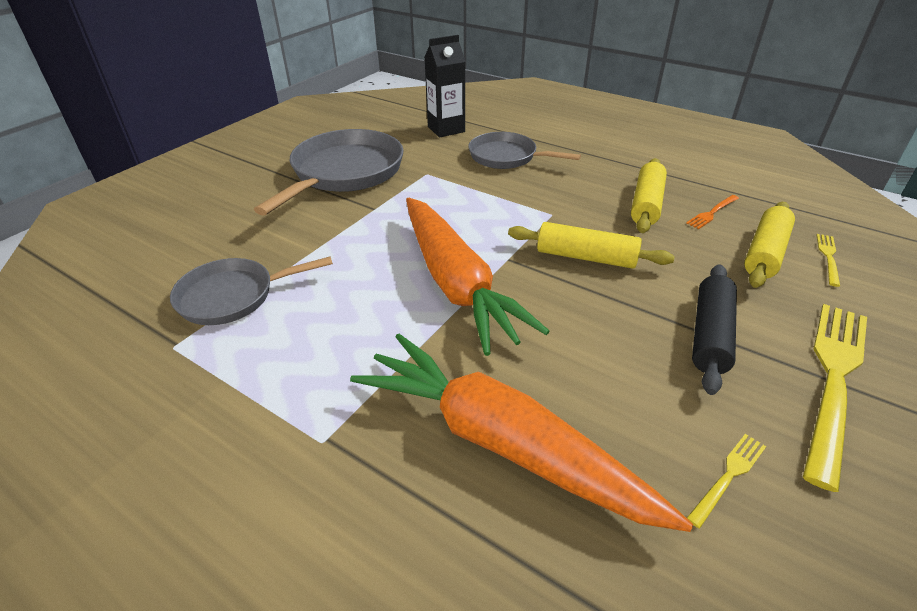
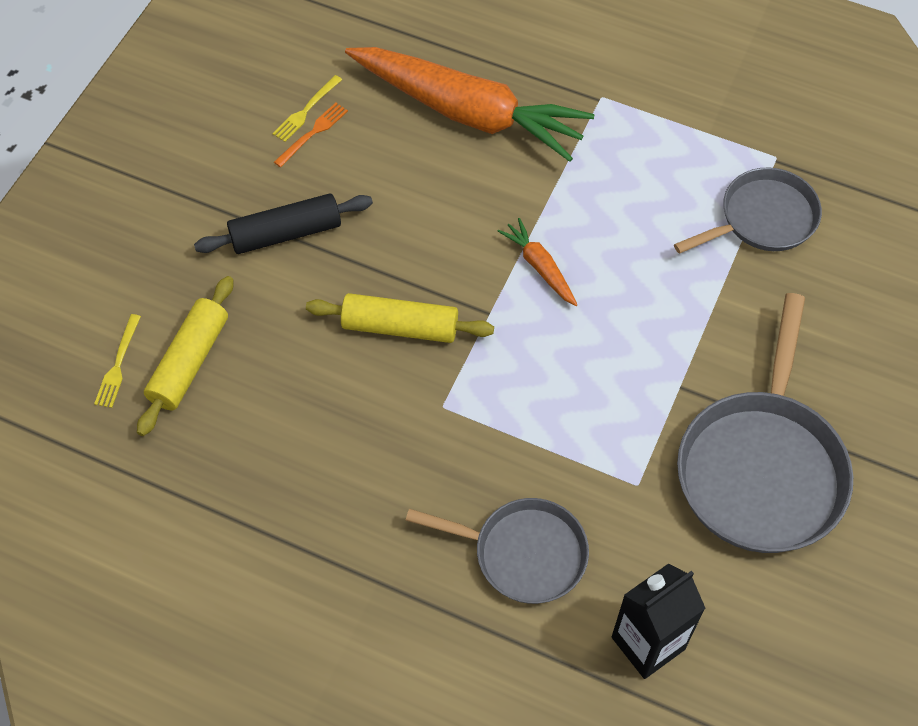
camera: 170 degrees right, 20 degrees up
(456, 283) = (540, 267): orange carrot -> orange carrot, size x0.42
(646, 204) = (314, 446): yellow rolling pin -> none
(710, 335) = (286, 233): black rolling pin -> black rolling pin turned 60 degrees clockwise
(712, 213) = (229, 438): orange fork -> orange fork (313, 133)
(834, 379) = (192, 199): yellow fork -> none

